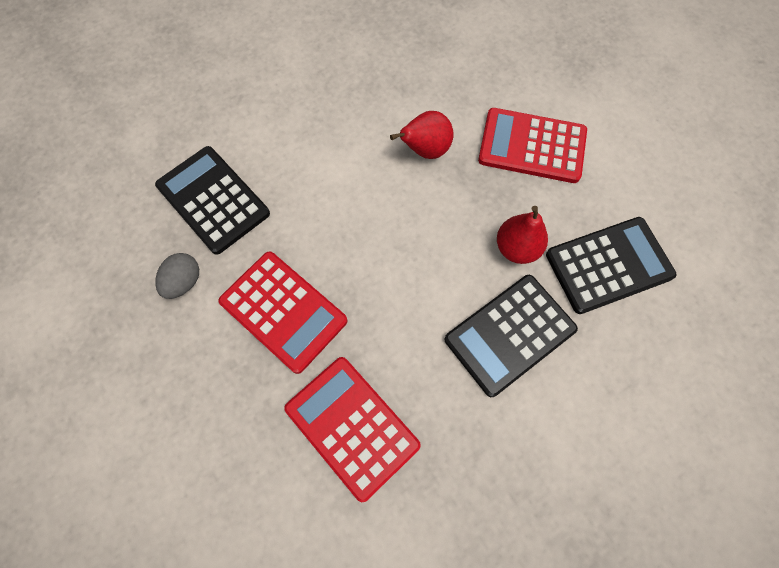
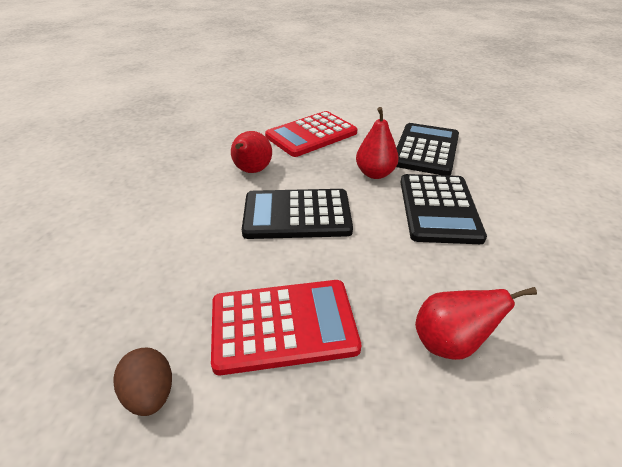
camera: 50 degrees left, 30 degrees down
(184, 282) = (150, 394): grey egg -> brown egg
(213, 200) = (104, 310): black calculator -> black calculator (297, 215)
(352, 426) = (450, 343): red calculator -> red pear

